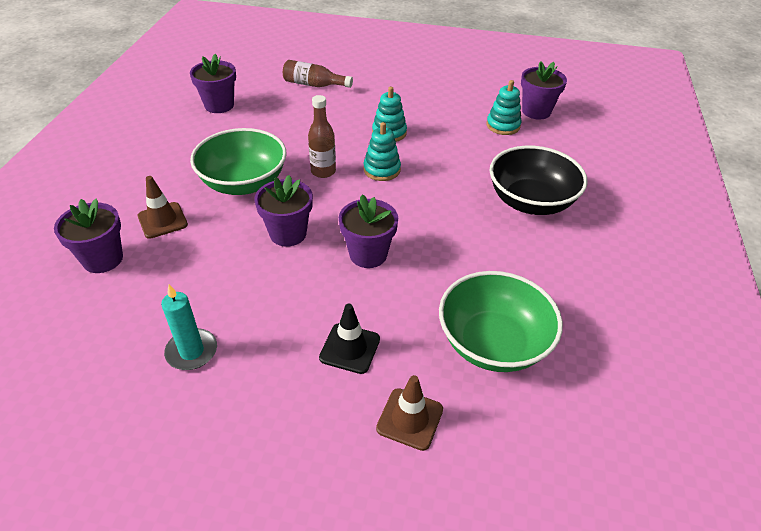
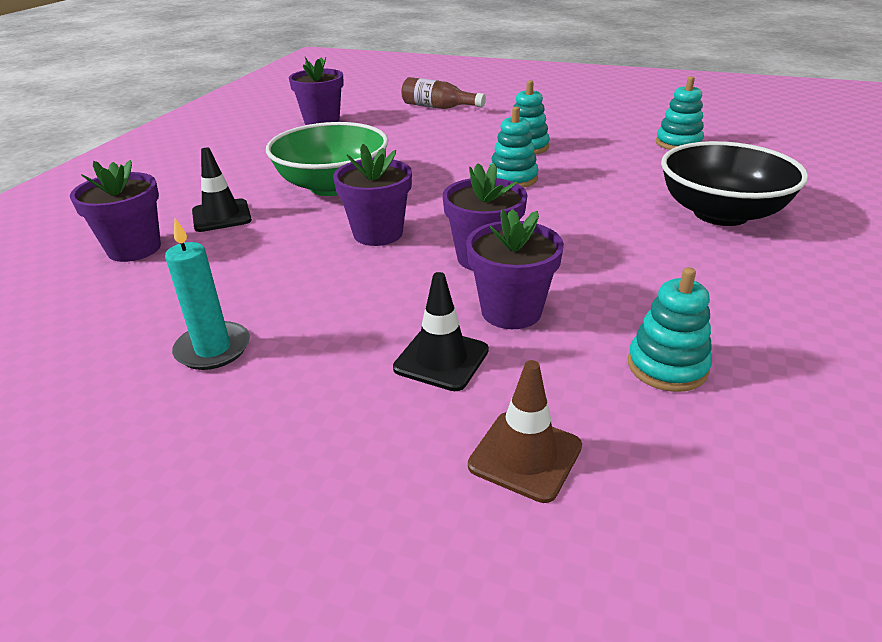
camera: 10 degrees right, 10 degrees down
(162, 220) = (221, 216): brown traffic cone -> black traffic cone
(323, 171) = (436, 178): brown bottle -> none
(493, 343) = (667, 366): green bowl -> turquoise stacking toy
(536, 111) = (723, 132): purple flower pot -> purple flower pot (511, 311)

